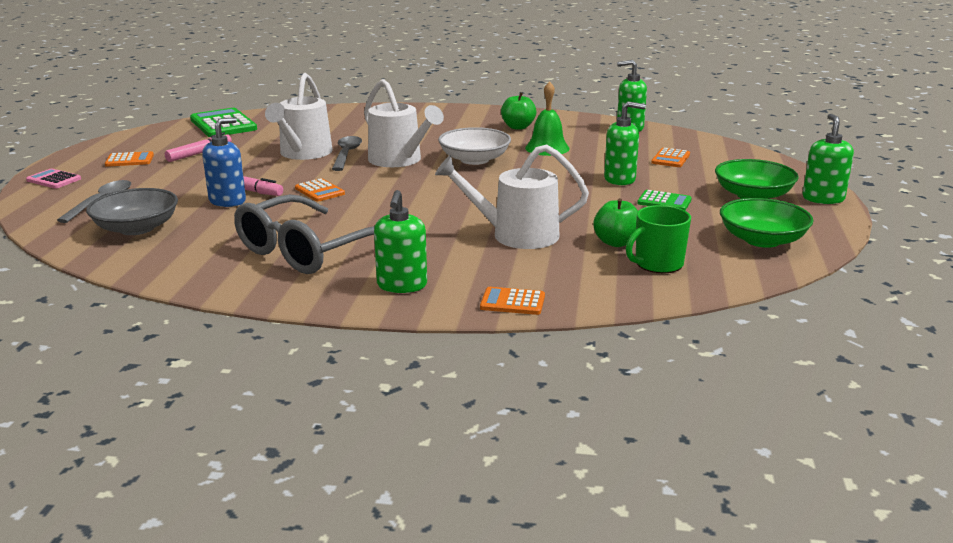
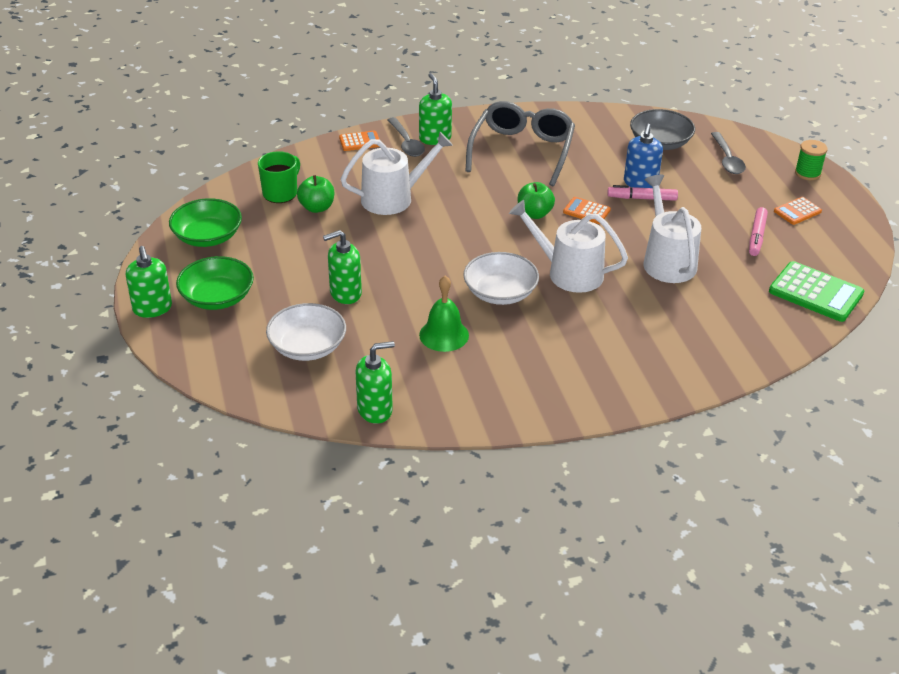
camera: 155 degrees right, 15 degrees up
(54, 180) = (807, 173): pink calculator -> green spool
(346, 154) = (626, 270): grey spoon -> grey spoon (406, 143)
(518, 127) = (504, 375): green apple -> green apple (534, 214)
(664, 202) = (295, 268): green calculator -> none
(670, 158) = (307, 346): orange calculator -> white bowl

